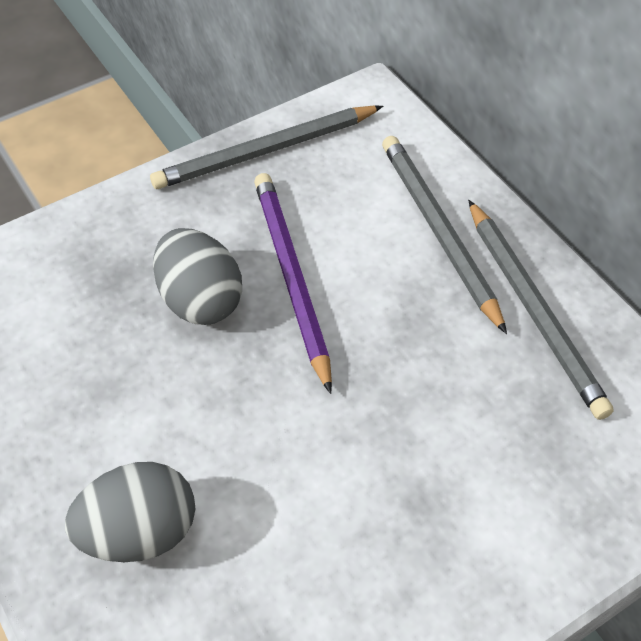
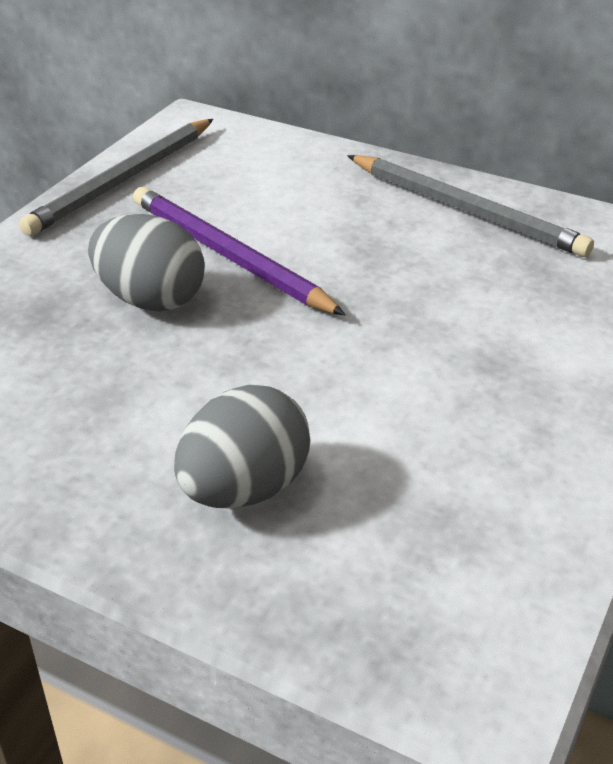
camera: 30 degrees left, 15 degrees down
(438, 231) = (337, 186): grey pencil -> none

